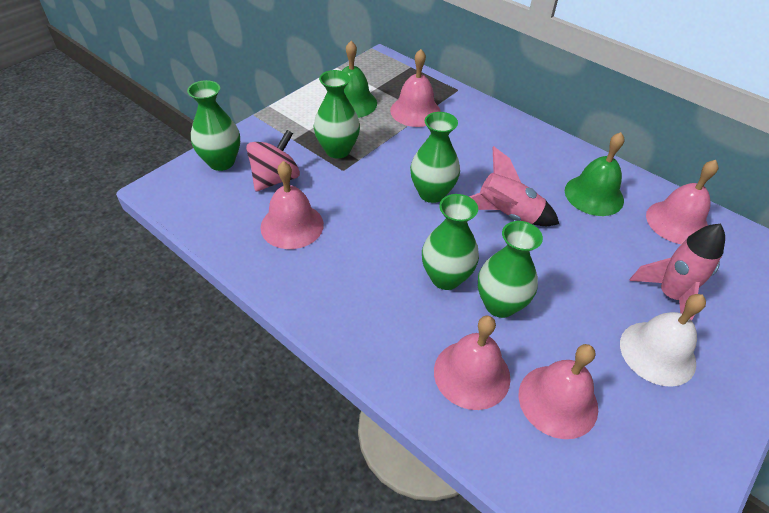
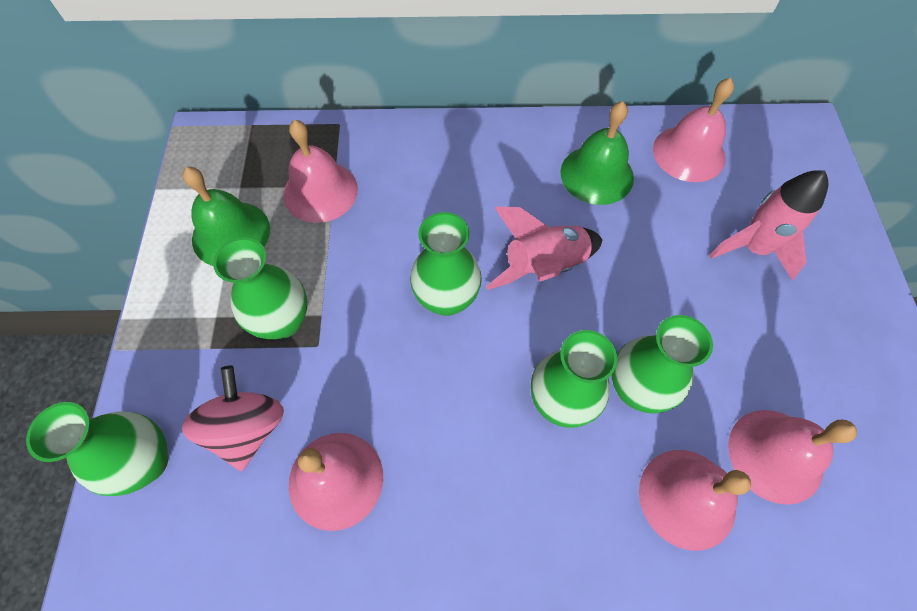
camera: 40 degrees left, 15 degrees up
(657, 353) = (797, 323): white bell -> none

